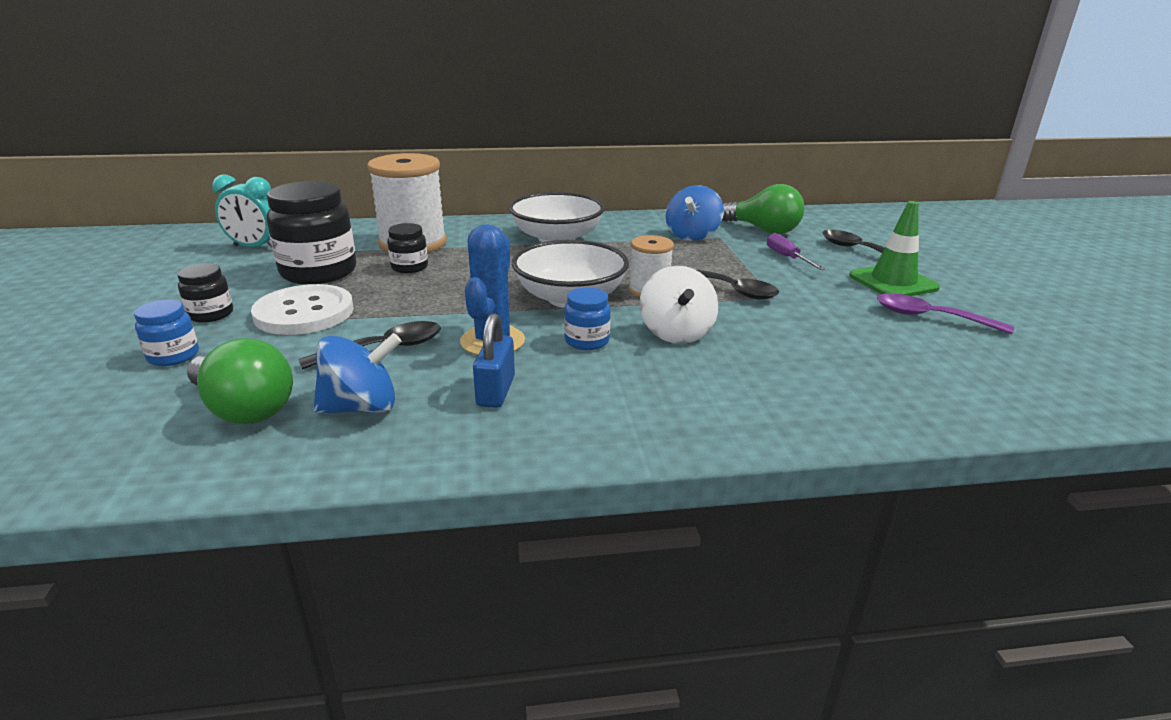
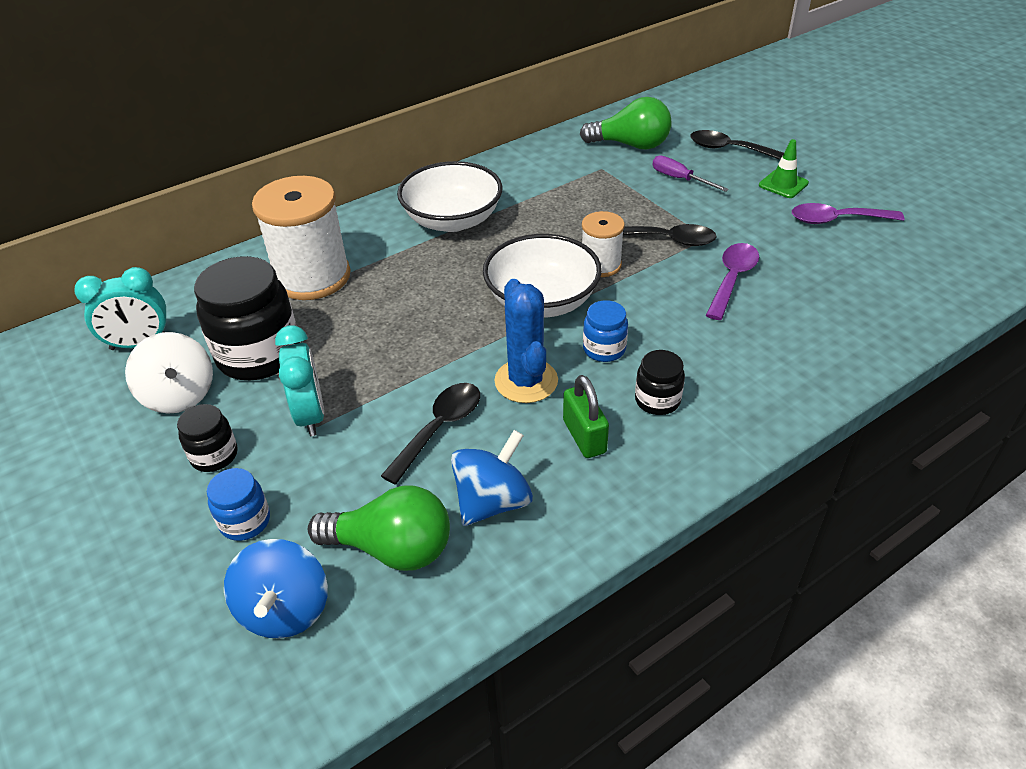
camera: 25 degrees left, 15 degrees up
(304, 313) = (310, 415): white button -> turquoise clock
(409, 267) = (347, 314): black jar -> black jar (657, 400)
(496, 391) = (584, 436): blue padlock -> green padlock
(676, 333) = (666, 311): white spinning top -> white spinning top (179, 395)
(692, 235) = (575, 174): blue spinning top -> blue spinning top (285, 610)
(768, 329) = (732, 279): none -> purple spoon
(893, 282) = (783, 184): green traffic cone -> green traffic cone, size x0.64

